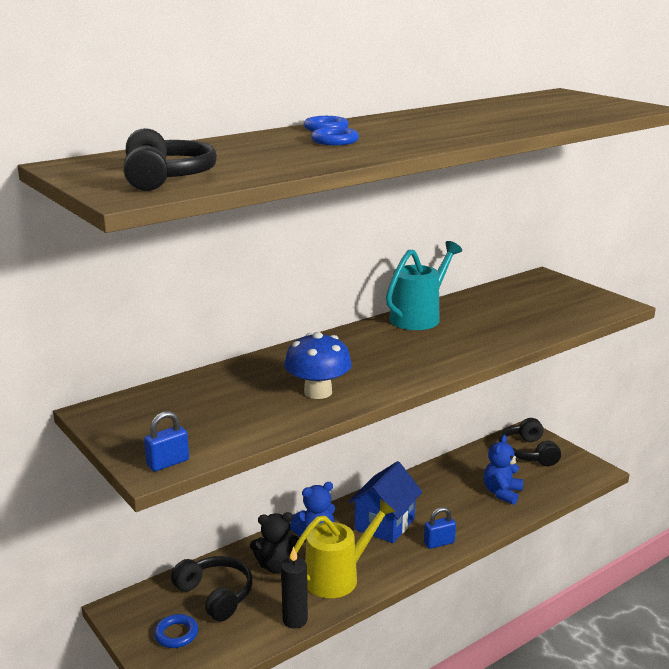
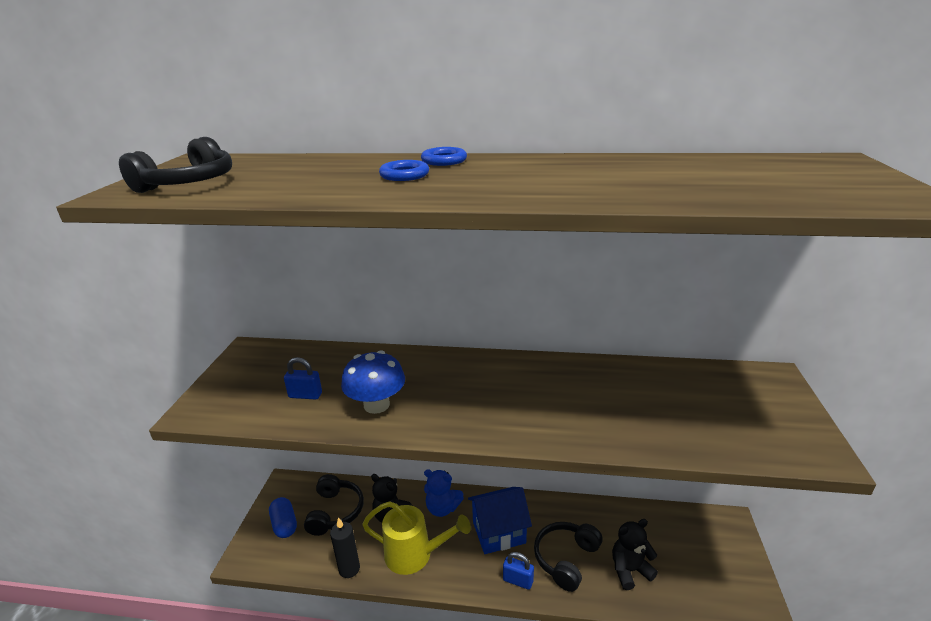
camera: 45 degrees right, 5 degrees up
(168, 463) = (205, 412): blue padlock -> blue padlock (305, 395)
(176, 634) = (284, 525): blue ring -> blue capsule
(419, 317) = (570, 369): turquoise watering can -> none
(502, 493) = (629, 570): blue teddy bear -> black teddy bear
(528, 452) = (705, 544): black headphones -> black headphones (566, 559)

